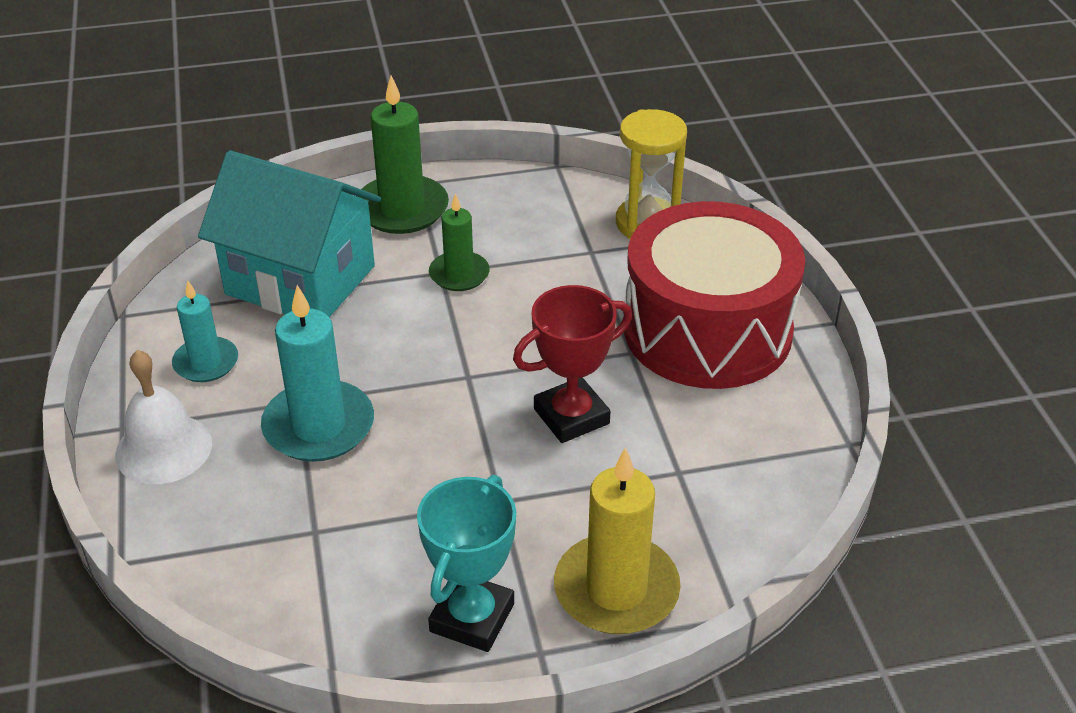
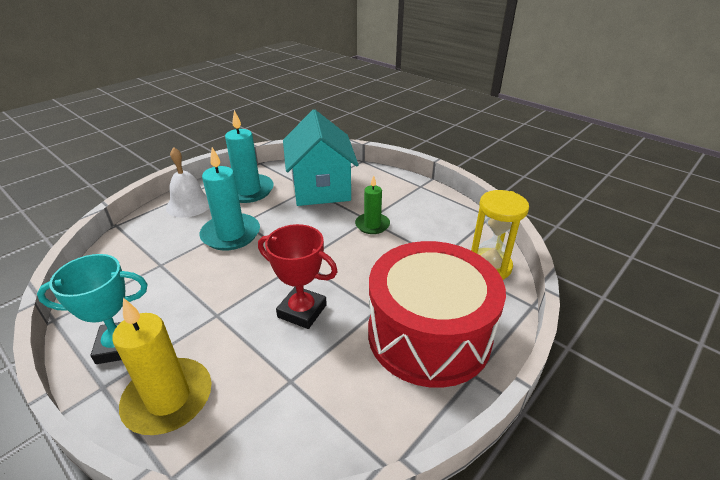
camera: 55 degrees right, 5 degrees down
(206, 363) = (248, 191): turquoise candle -> turquoise candle, size x1.63
(402, 209) = (397, 190): green candle -> none

